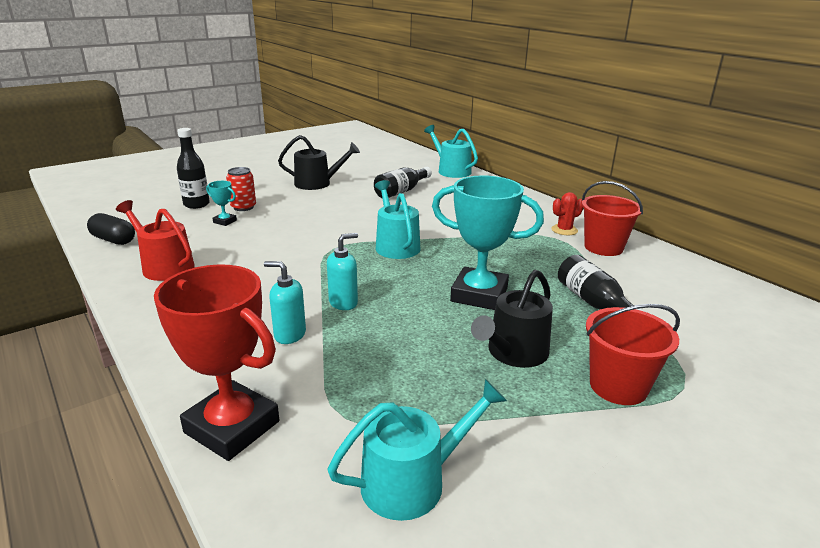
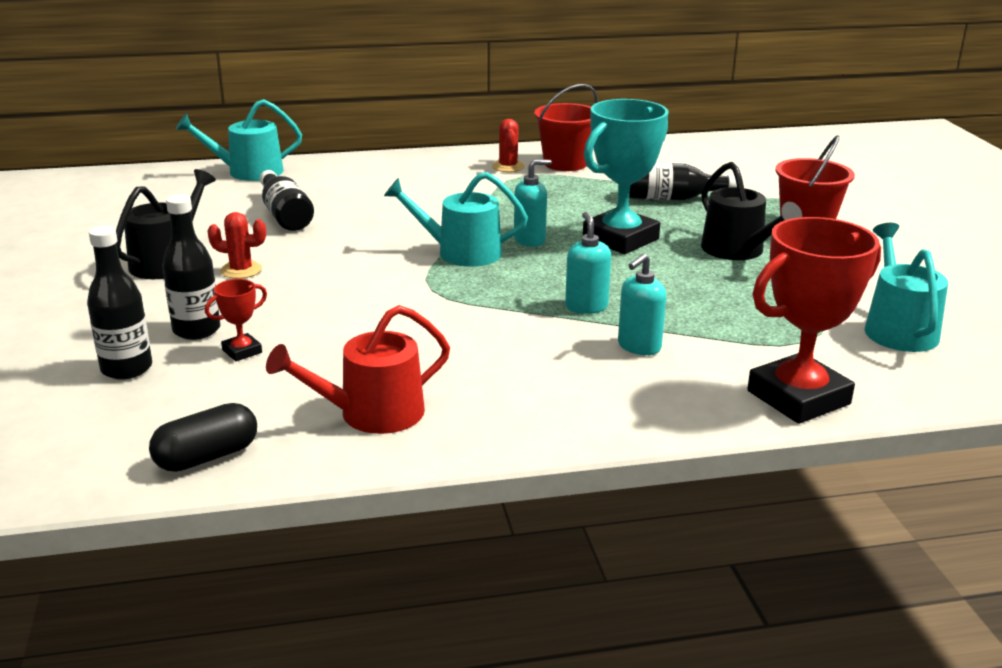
camera: 65 degrees left, 0 degrees up
(225, 221) = (242, 351): turquoise trophy -> red trophy
(243, 207) = (196, 330): red can -> black bottle
(319, 199) = (241, 270): none -> red cactus
(439, 262) = (530, 240): none -> turquoise soap dispenser

